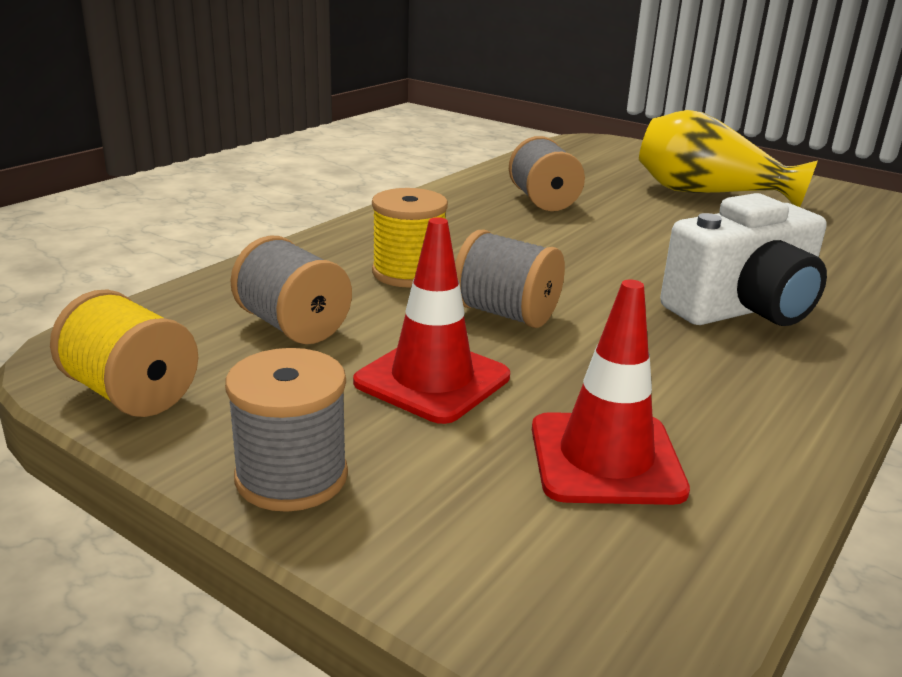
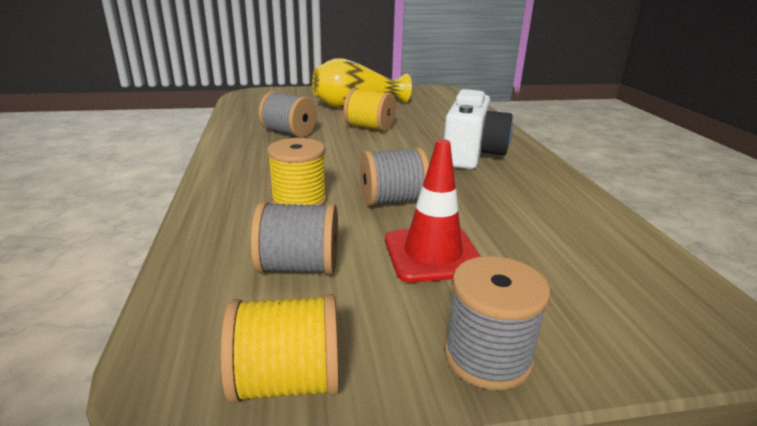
camera: 45 degrees left, 0 degrees up
(606, 459) = (566, 249): red traffic cone -> none
(663, 227) = (369, 128): none -> yellow spool

